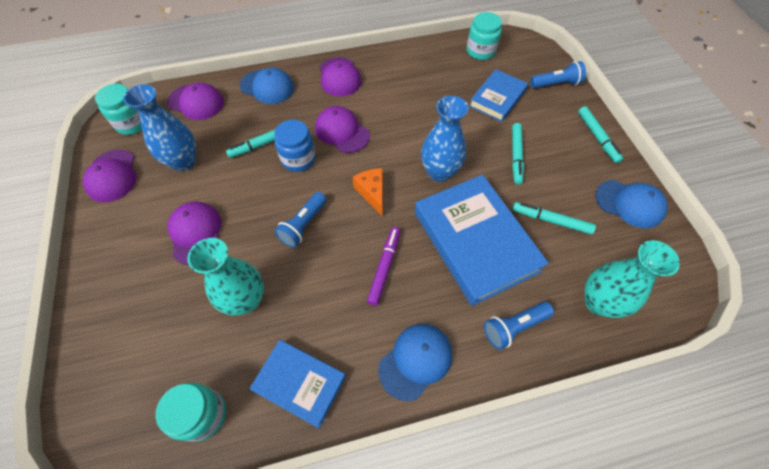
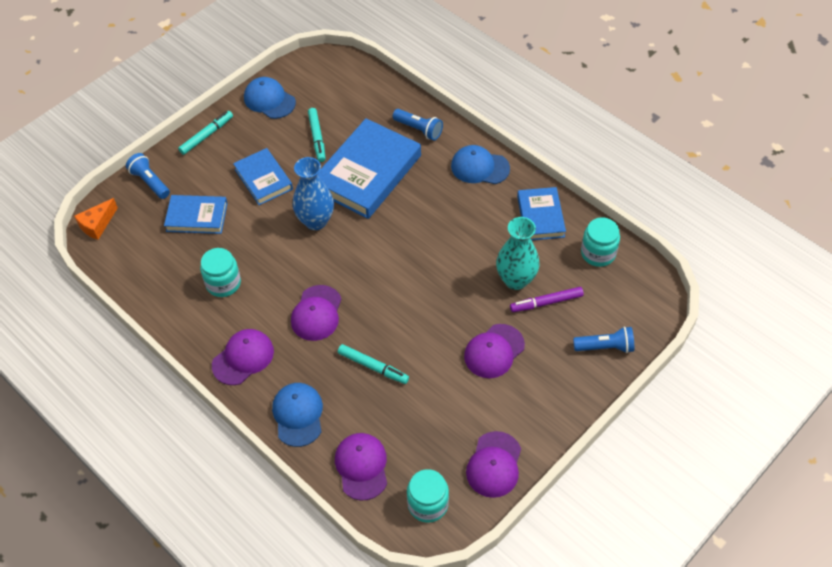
camera: 120 degrees left, 5 degrees down
(112, 176) = (494, 465): purple cap -> purple cap turned 150 degrees clockwise
(184, 162) = (437, 417): blue vase -> none
(298, 159) = (370, 327): blue jar -> none
(303, 225) = (432, 283): blue flashlight -> blue flashlight (605, 347)
(372, 193) = (368, 255): orange cheese -> orange cheese (97, 225)
(384, 267) = (428, 214): purple marker -> purple marker (546, 302)
(480, 51) = (130, 257): turquoise jar -> turquoise jar (223, 283)
(516, 156) = (263, 179): turquoise marker -> blue book
(598, 302) = (368, 95): turquoise vase -> none
(629, 204) = (269, 100): blue cap -> blue cap turned 45 degrees counterclockwise

